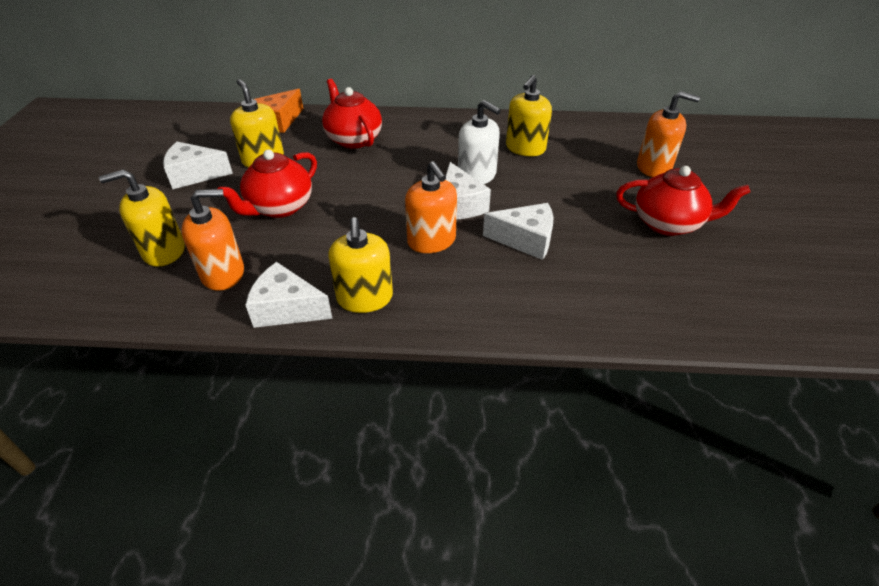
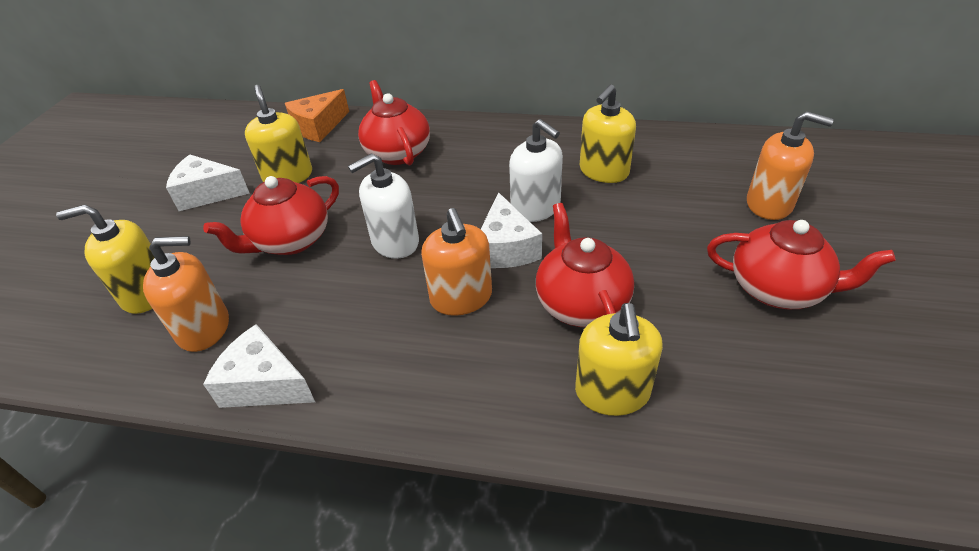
camera: 10 degrees right, 0 degrees up
(365, 298) = (361, 375): yellow soap dispenser -> yellow soap dispenser (612, 392)
(368, 204) = (395, 242): none -> white soap dispenser
(525, 240) = (581, 303): white cheese -> red teapot

